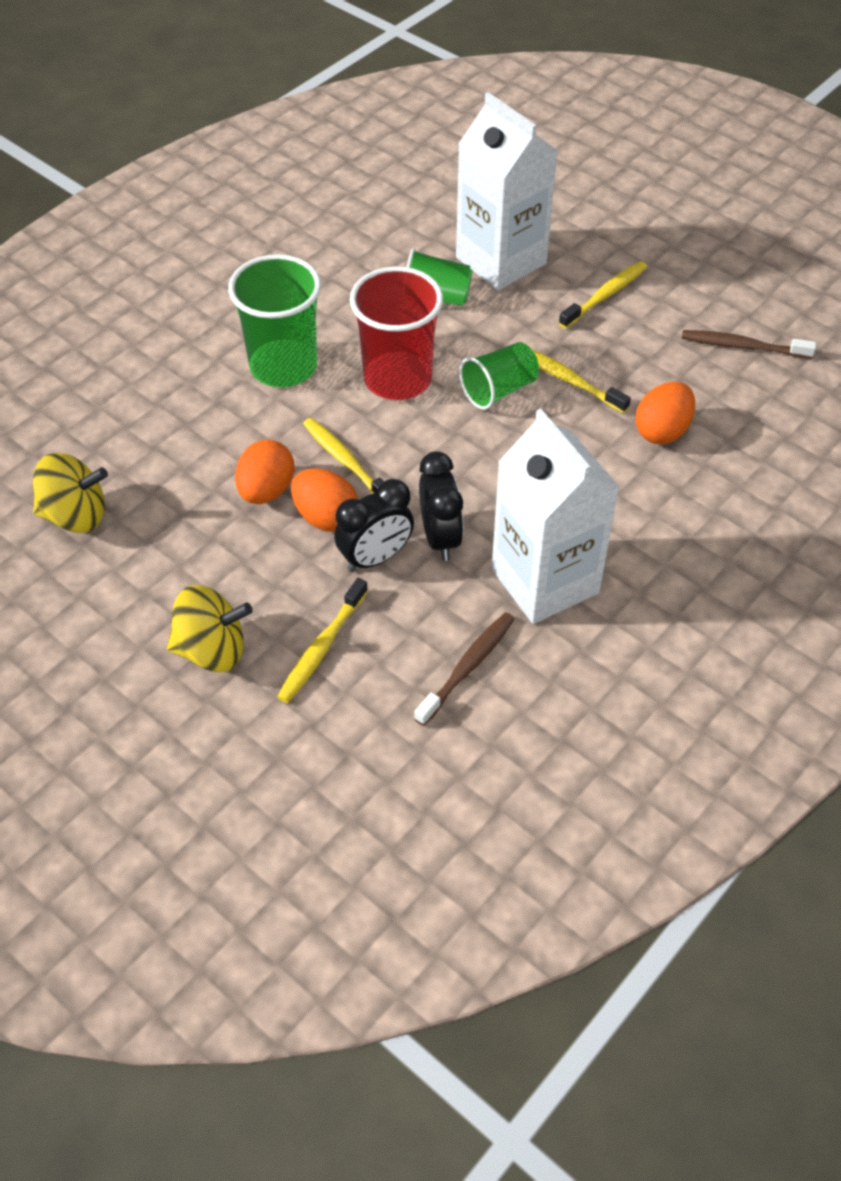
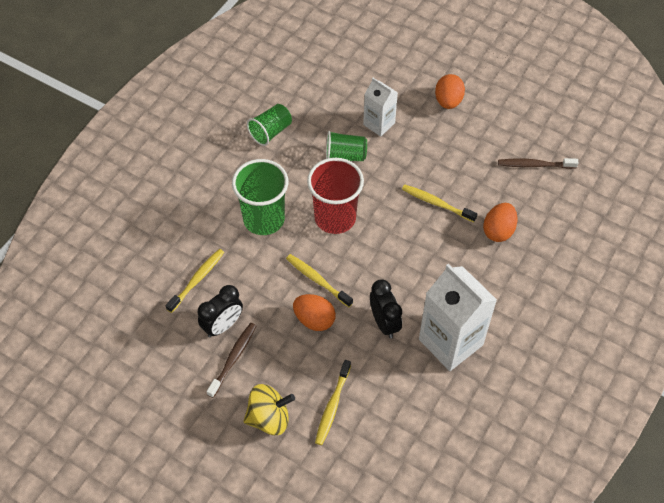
camera: 10 degrees left, 5 degrees up
(75, 515) = (164, 342): yellow spinning top -> none
(266, 491) = (275, 307): orange egg -> orange egg (448, 101)
(375, 558) = (350, 342): black clock -> black clock (223, 326)
(467, 667) = (418, 405): brown toothbrush -> brown toothbrush (233, 358)
(499, 390) = (397, 217): green cup -> green cup (270, 132)
(501, 261) = (379, 124): white carton -> white carton, size x0.57
(605, 295) = (447, 140): yellow toothbrush -> yellow toothbrush (197, 279)

